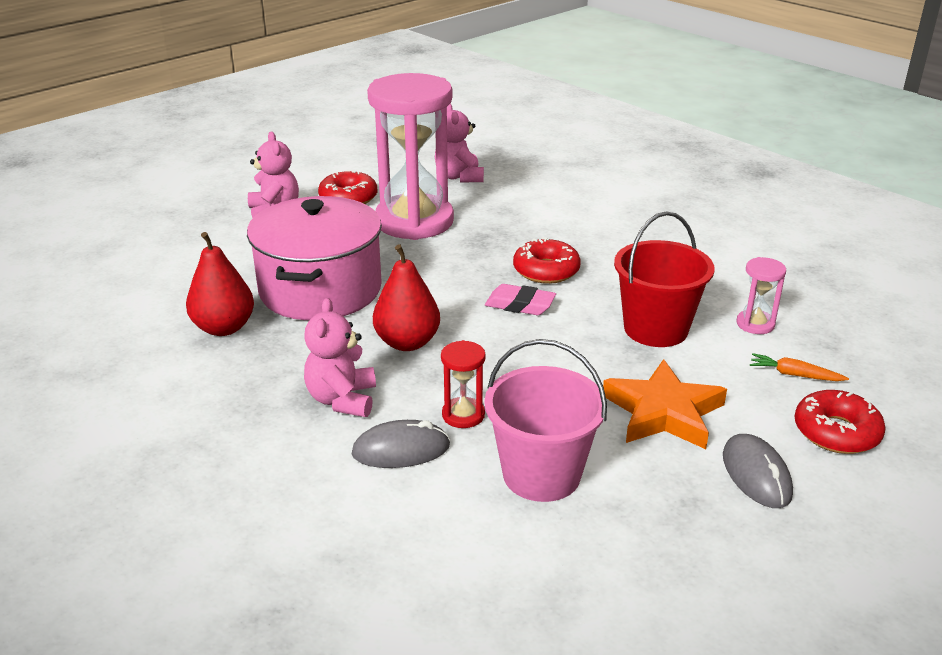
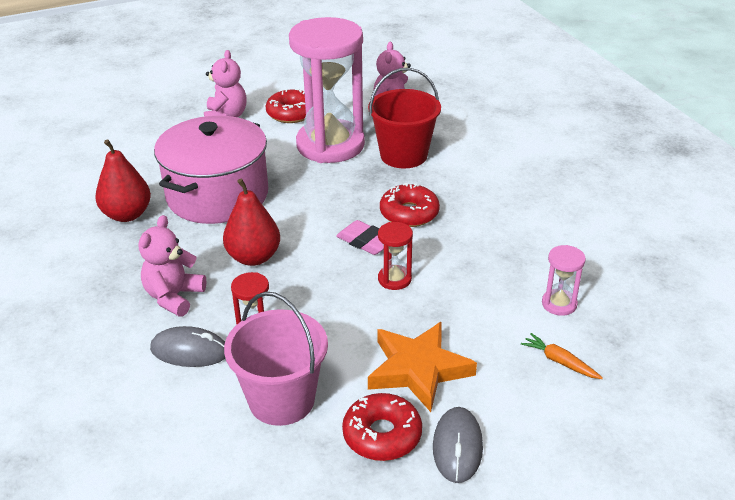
camera: 20 degrees right, 5 degrees up
(576, 334) = (394, 279): none -> red hourglass
(656, 329) = (466, 289): red bucket -> red bucket (403, 155)
(836, 432) = (558, 426): red donut -> red donut (382, 435)

